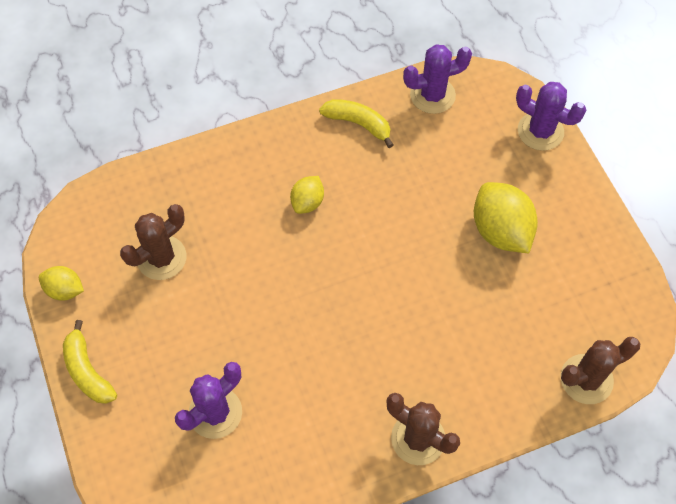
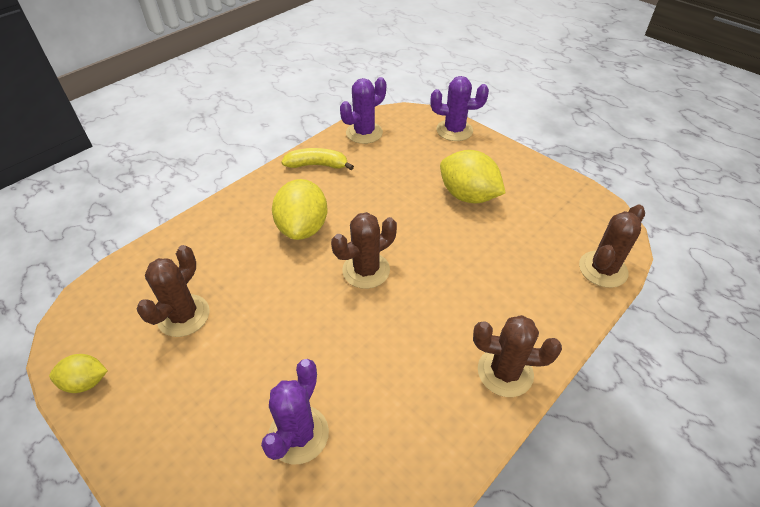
camera: 25 degrees left, 15 degrees down
(87, 371) = (137, 453): yellow banana -> none
(307, 202) = (303, 228): yellow lemon -> yellow lemon, size x1.80
(346, 279) = (366, 270): none -> brown cactus

